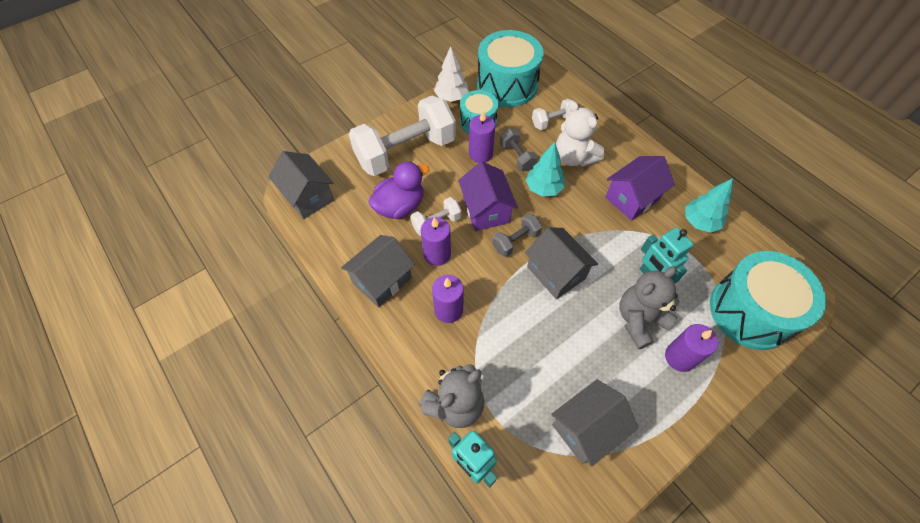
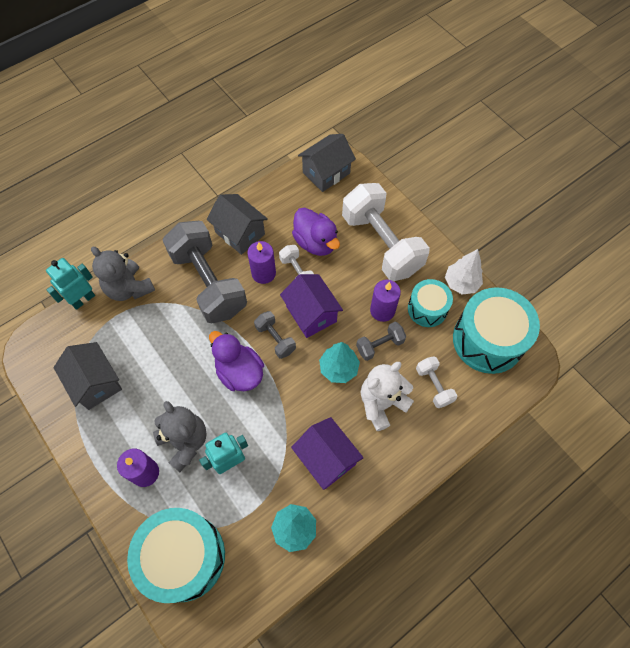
camera: 90 degrees right, 5 degrees up
(448, 310) = (209, 283): purple candle -> grey dumbbell
(486, 210) = (311, 314): purple house -> purple house turned 75 degrees clockwise
(556, 272) = (239, 372): grey house -> purple duck

